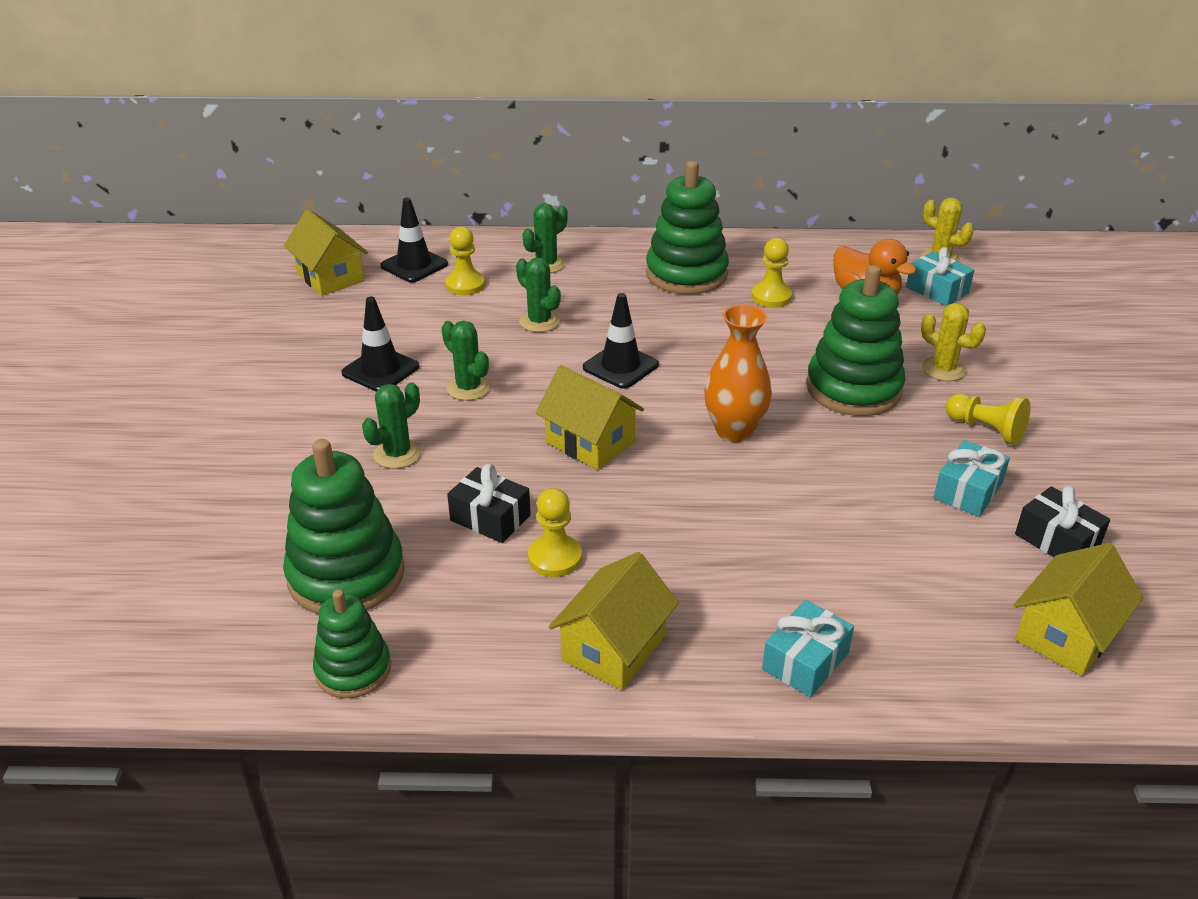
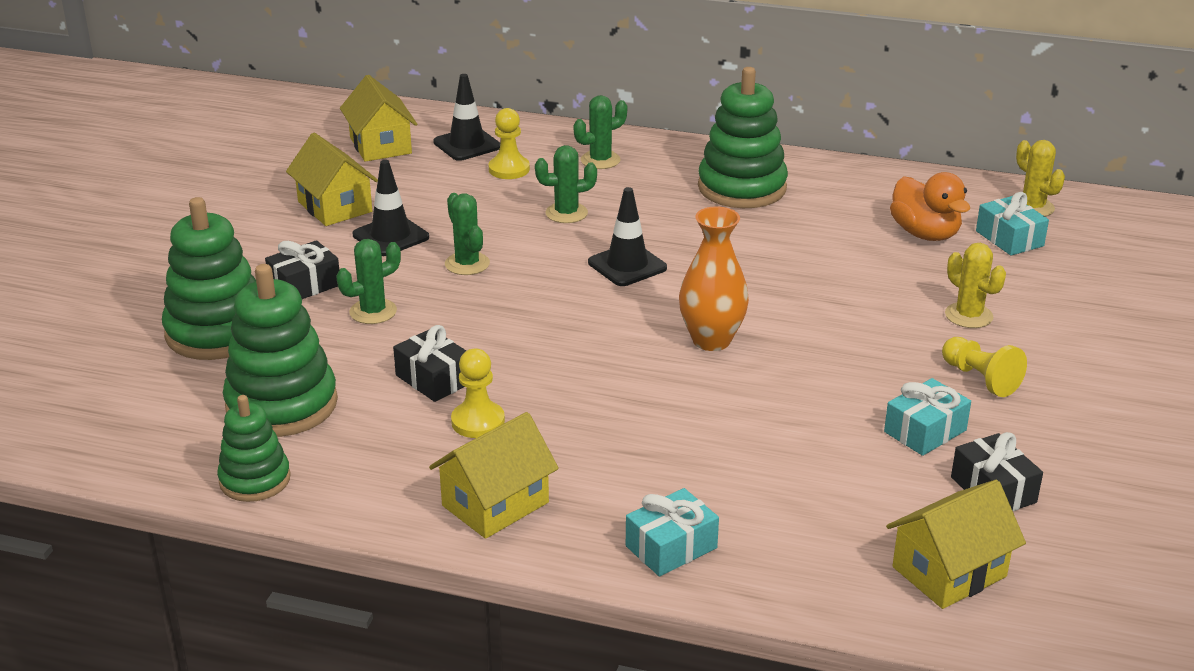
camera: 15 degrees right, 5 degrees down
(315, 436) = (304, 285): none -> black gift
(539, 321) = (566, 213): green cactus -> green cactus turned 75 degrees counterclockwise
(590, 442) = (561, 329): yellow house -> yellow house (335, 207)
(771, 297) = (821, 221): yellow pawn -> none
(853, 389) = (859, 320): green stacking toy -> green stacking toy (218, 332)

